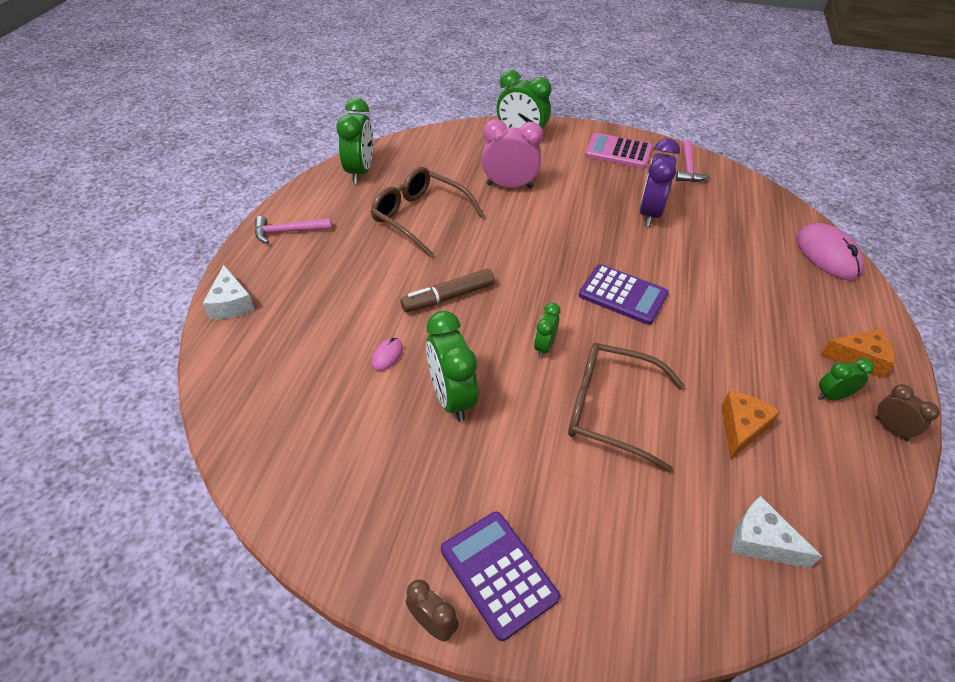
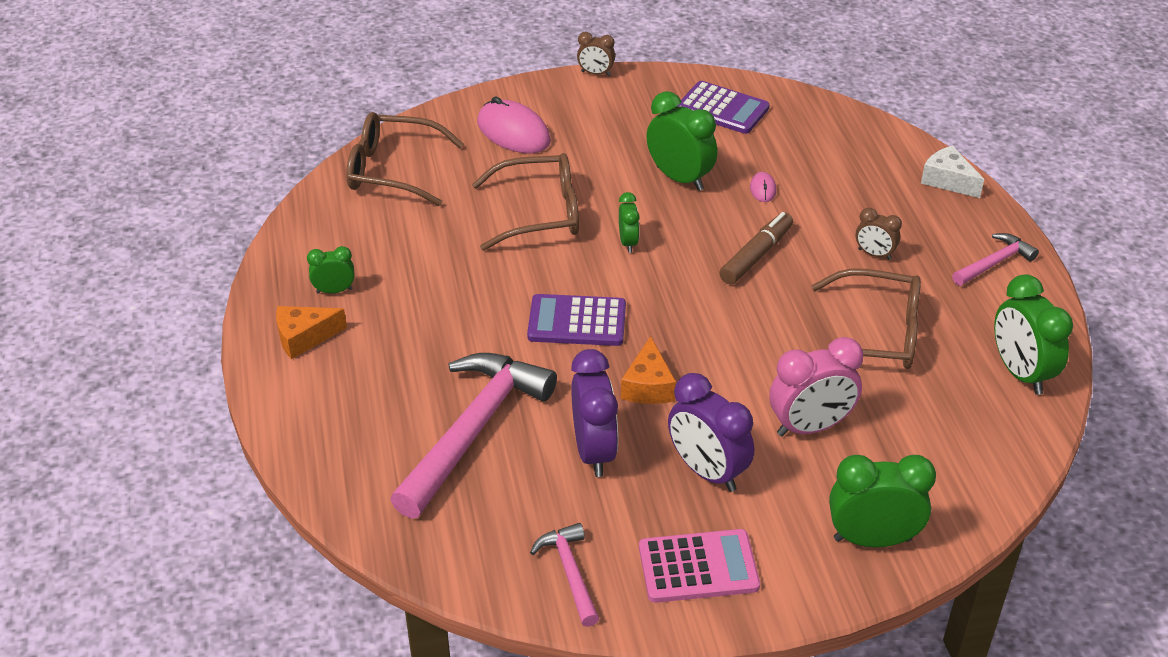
camera: 155 degrees right, 5 degrees down
(498, 573) = (570, 102): purple calculator -> purple calculator (722, 109)
(586, 185) = (707, 471): none -> purple clock
(726, 249) = (473, 430): none -> pink hammer
(741, 428) = (419, 236): orange cheese -> orange cheese (648, 386)
(761, 541) = (392, 170): white cheese -> brown glasses
(827, 255) = (335, 471): pink mouse -> pink mouse (513, 132)
(832, 396) = (334, 291): green clock -> green clock turned 150 degrees counterclockwise
(891, 428) = (279, 280): brown clock -> brown clock (874, 254)

